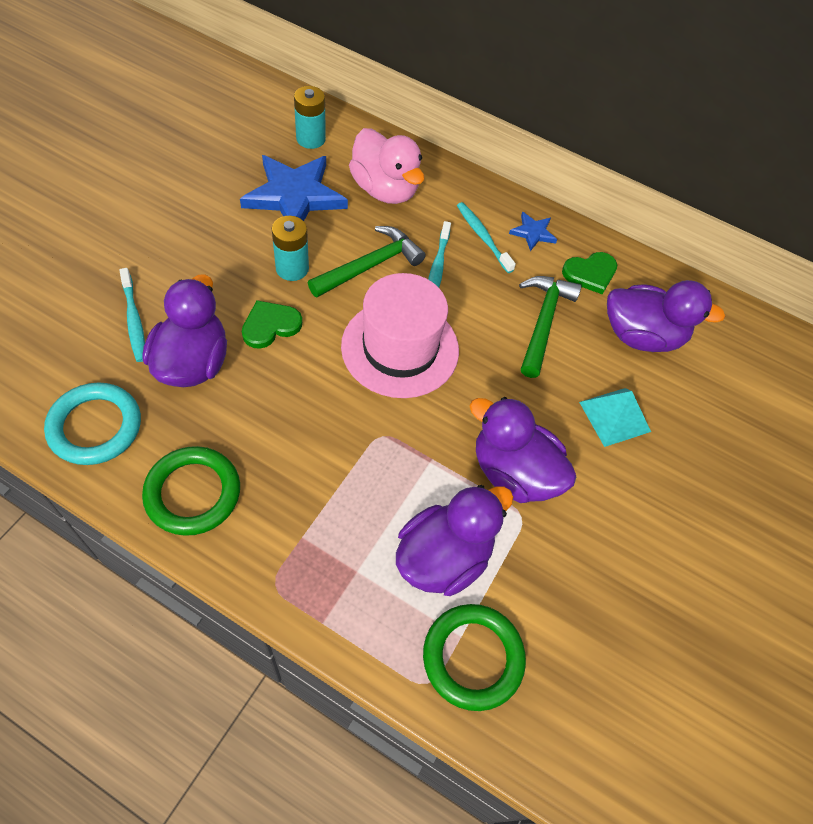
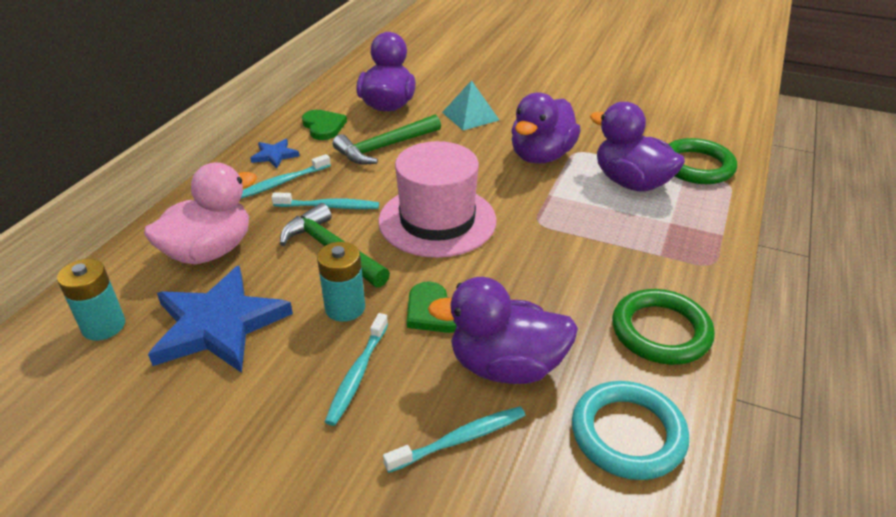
camera: 90 degrees left, 20 degrees down
(217, 270) = (357, 374): none -> turquoise toothbrush
(543, 322) = (384, 147): green hammer -> green hammer turned 45 degrees counterclockwise

